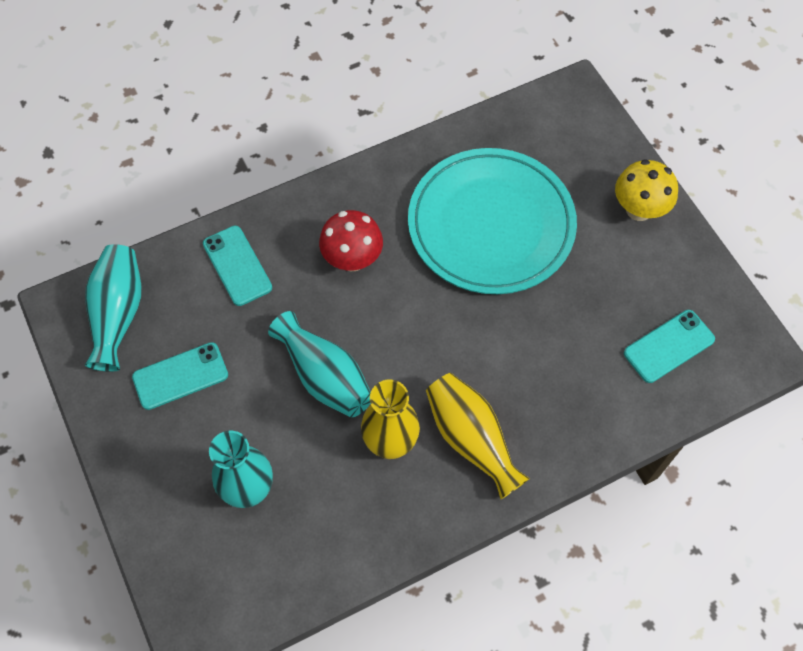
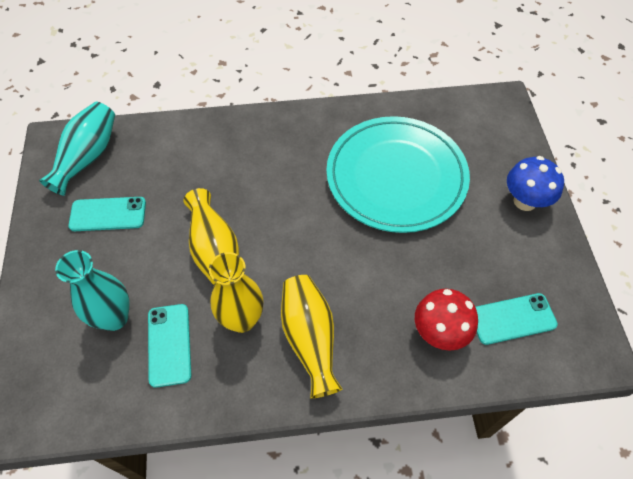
camera: 20 degrees right, 5 degrees down
(237, 266) = (188, 149): turquoise phone -> turquoise phone (169, 344)
(324, 376) = (214, 249): turquoise vase -> yellow vase
(352, 259) = (276, 170): red mushroom -> red mushroom (439, 332)
(639, 209) = (525, 201): yellow mushroom -> blue mushroom

